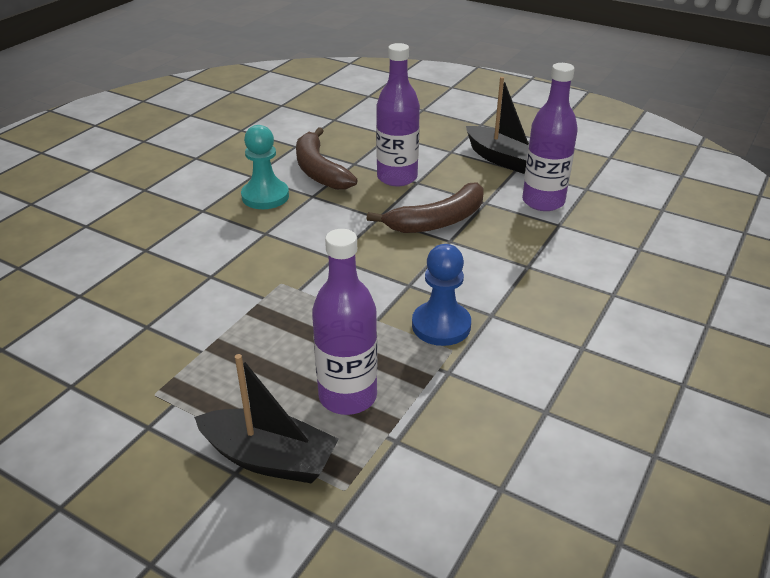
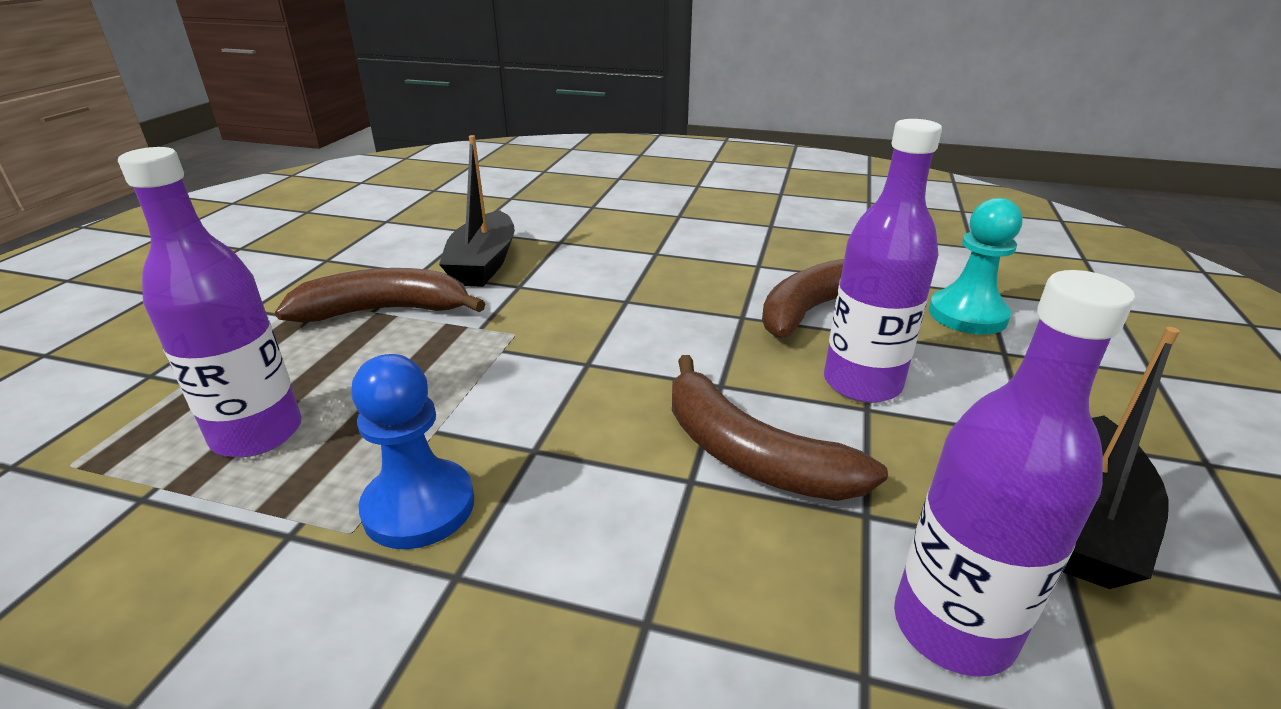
camera: 75 degrees right, 5 degrees down
(207, 343) = (386, 310): none -> brown banana
(265, 196) = (714, 283): turquoise pawn -> turquoise pawn (967, 315)
(269, 458) = (160, 393): black boat -> black boat (483, 264)

